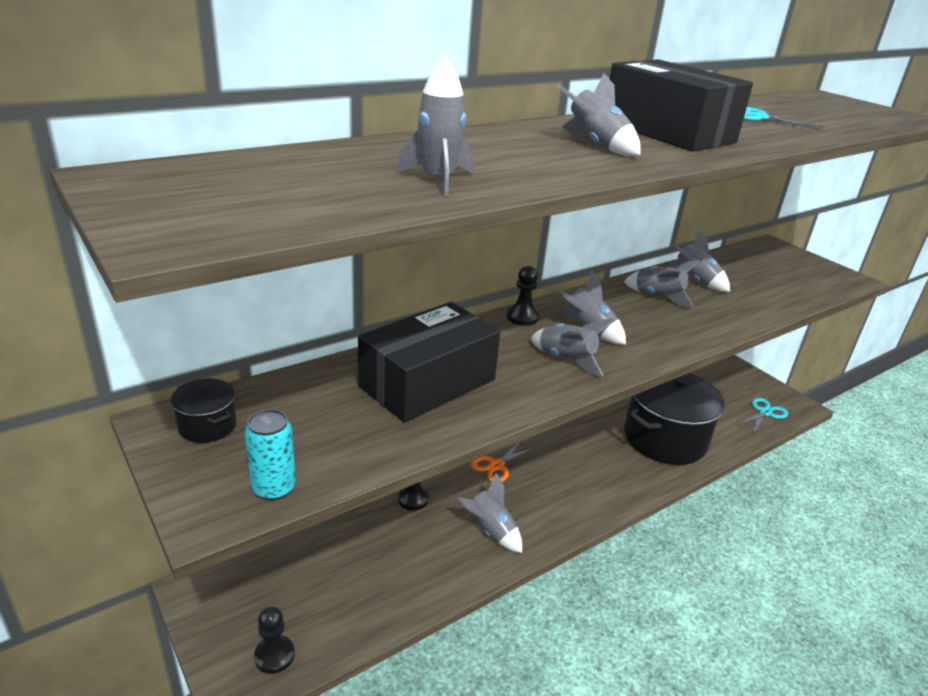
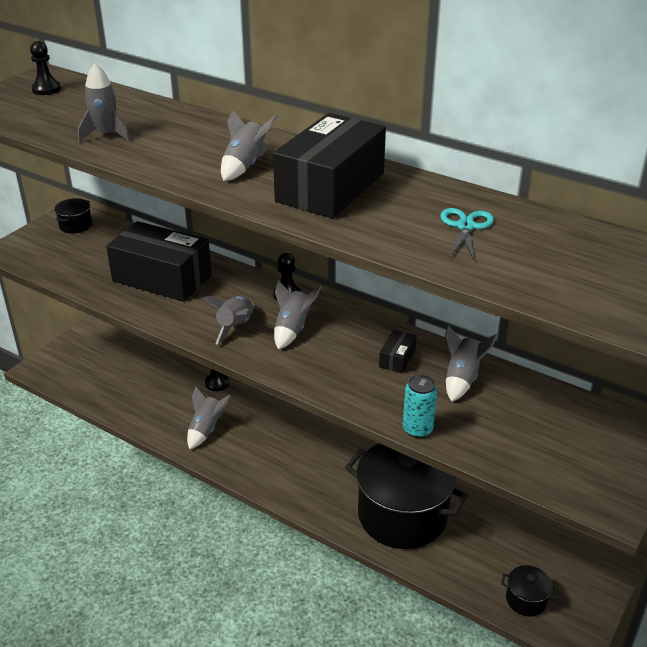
camera: 70 degrees right, 5 degrees up
(274, 488) = (33, 260): turquoise can -> turquoise can (417, 429)
(274, 655) = (61, 372): black pawn -> black pawn (46, 89)
(496, 466) = (283, 414): orange scissors -> none
(658, 297) = (397, 359): grey rocket -> black box
(765, 413) = (526, 600): turquoise scissors -> black pot

